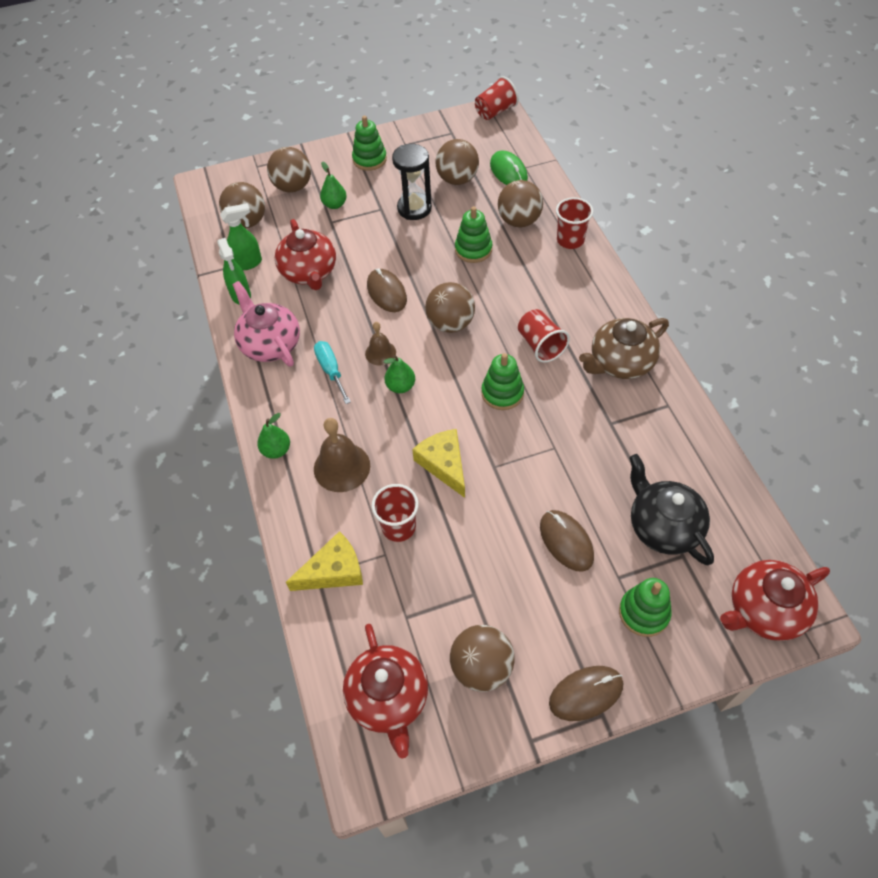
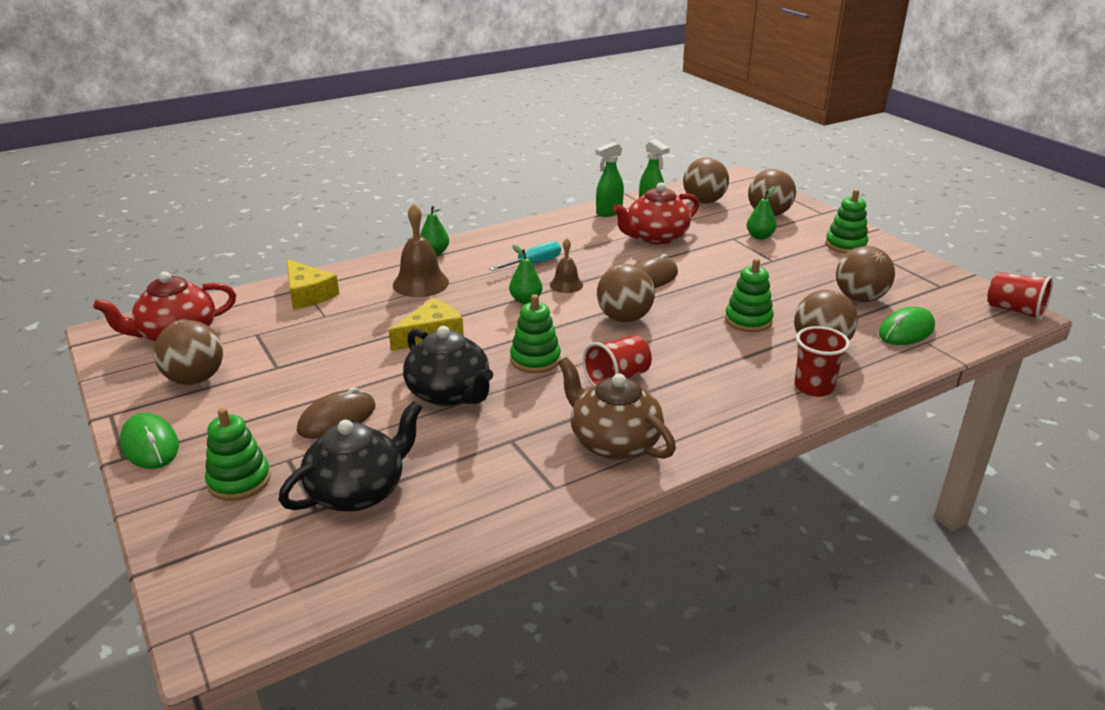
camera: 75 degrees right, 25 degrees down
(270, 344) = (555, 233): pink teapot -> none
(398, 527) = (354, 319): red cup -> none
(414, 208) = (788, 278): black hourglass -> none
(542, 457) = (449, 393): none -> black teapot
(586, 694) = (150, 445): brown mouse -> green mouse
(764, 610) = (227, 588): red teapot -> none

